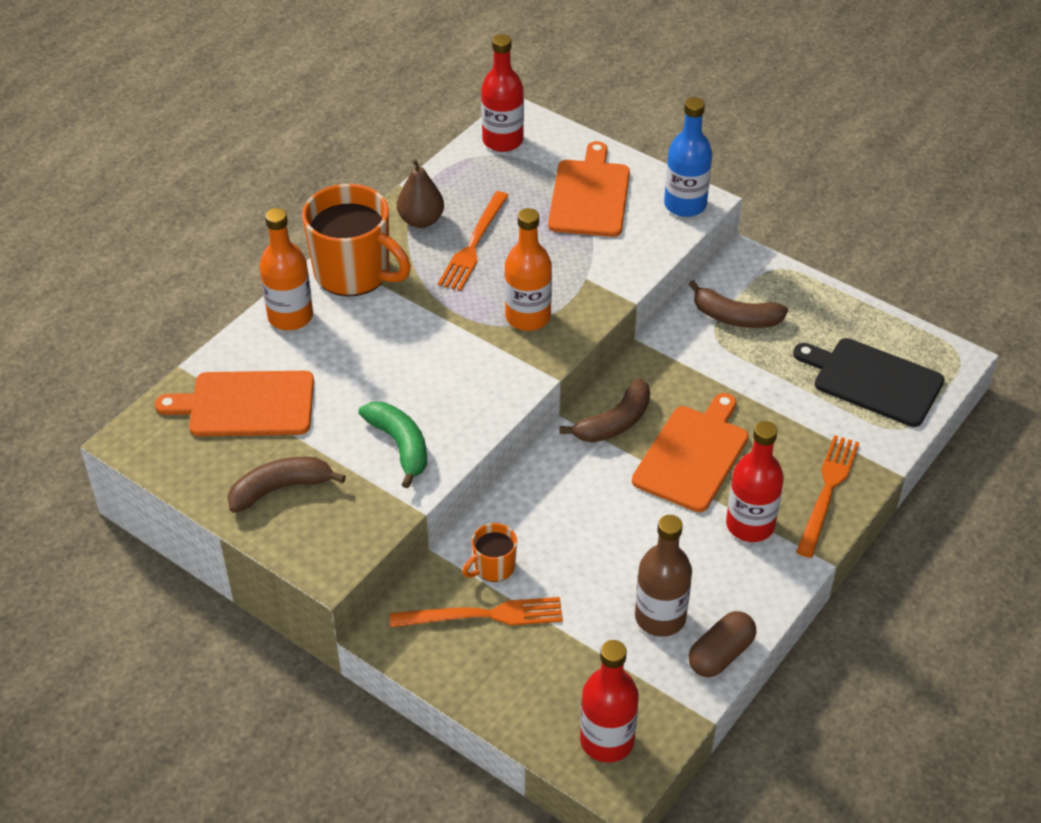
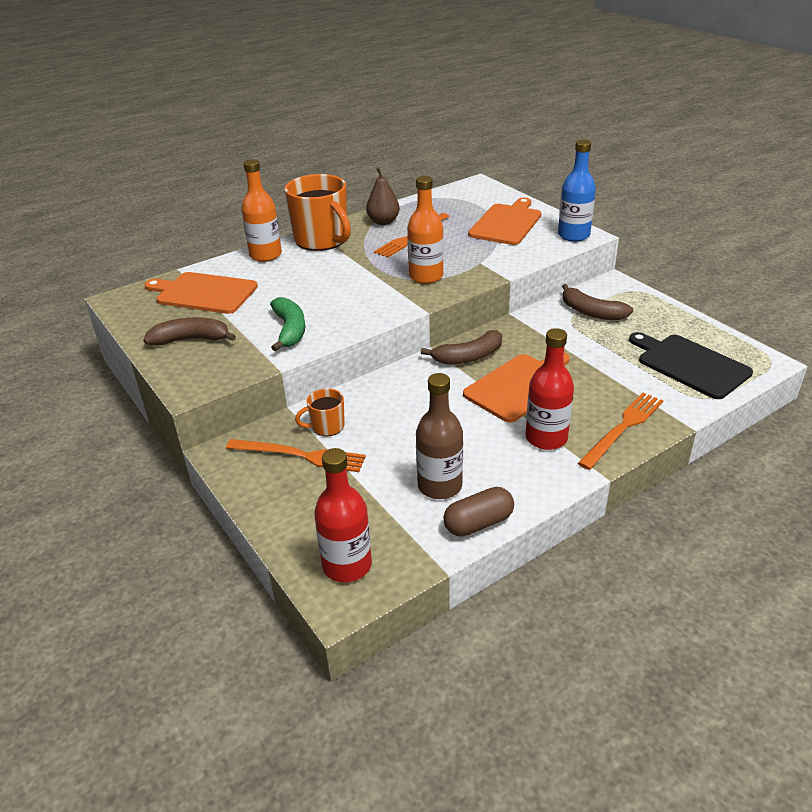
camera: 20 degrees right, 10 degrees down
(502, 141) = (461, 192): red bottle -> none

